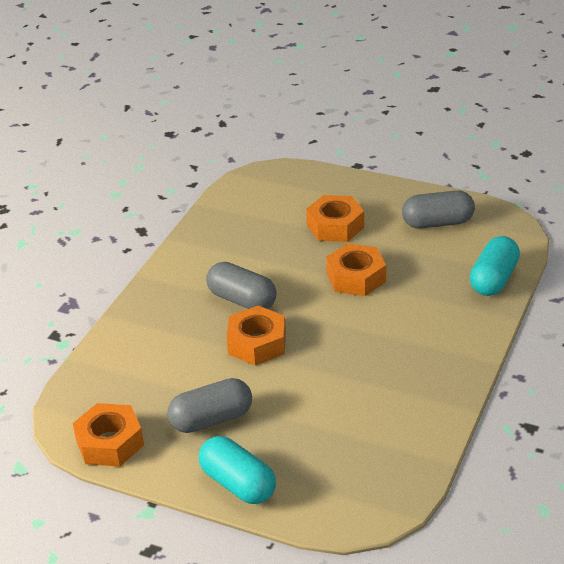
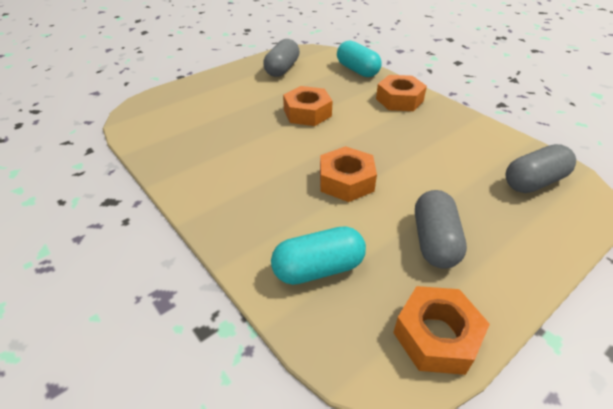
camera: 65 degrees left, 5 degrees up
(238, 484) = (532, 252): turquoise capsule -> turquoise capsule (318, 268)
(242, 300) = (282, 171): grey capsule -> grey capsule (533, 182)
(335, 226) = (239, 103): orange nut -> orange nut (399, 100)

